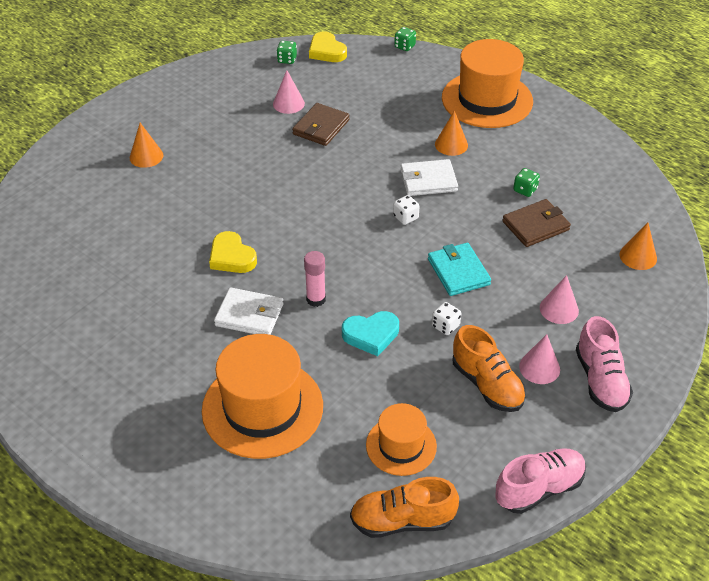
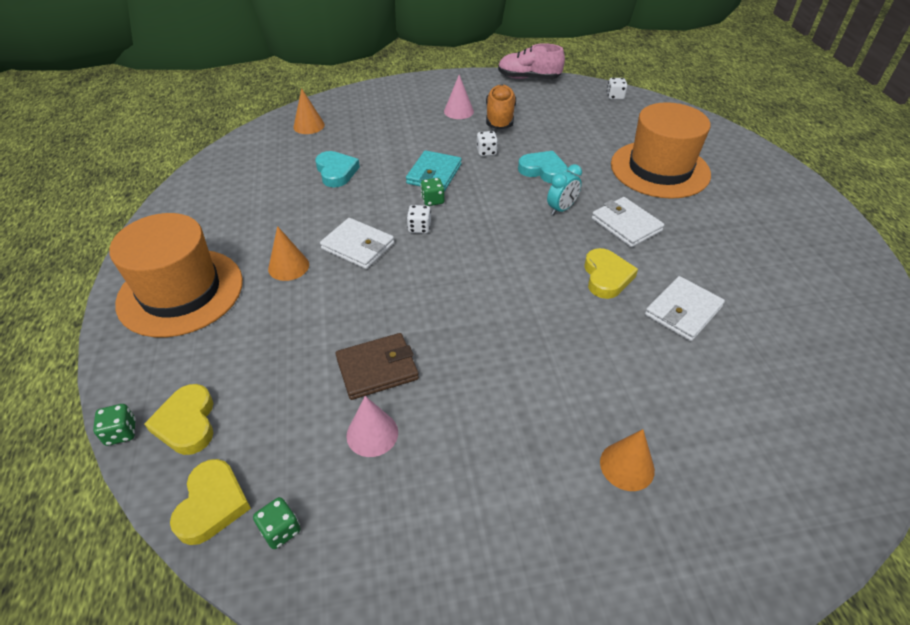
camera: 140 degrees left, 0 degrees up
(159, 260) = (683, 311): none -> white wallet
(316, 299) = (561, 209): pink glue stick -> turquoise clock
(381, 63) = (187, 423): none -> yellow heart
(401, 445) = (584, 118): orange hat -> none
(402, 521) = (615, 96): orange shoe -> white dice
(525, 190) = (300, 197): green dice -> green dice (432, 200)
(535, 226) = (336, 172): brown wallet -> turquoise heart
(559, 309) = (403, 127): pink cone -> none
(600, 380) = (434, 93): pink shoe -> none

